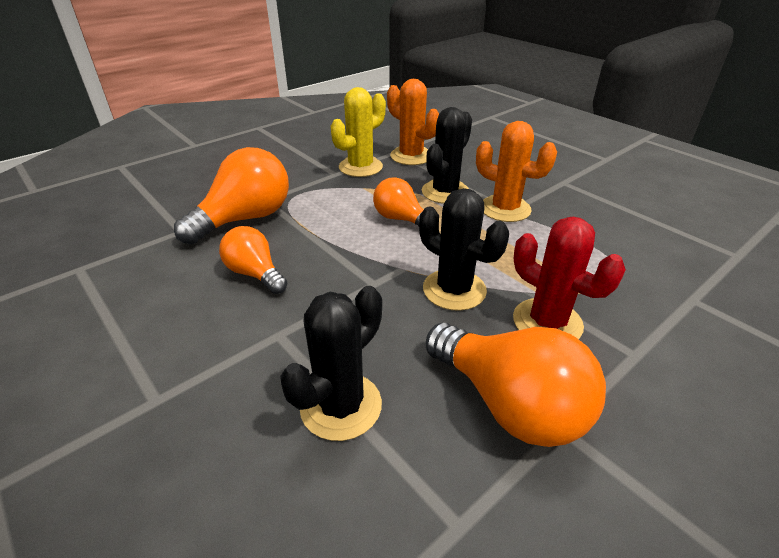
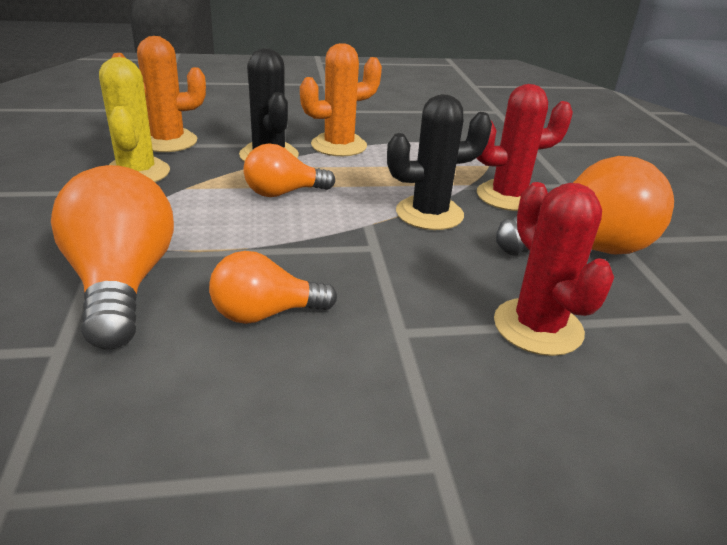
camera: 60 degrees left, 5 degrees down
(341, 406) = (538, 327): black cactus -> red cactus

